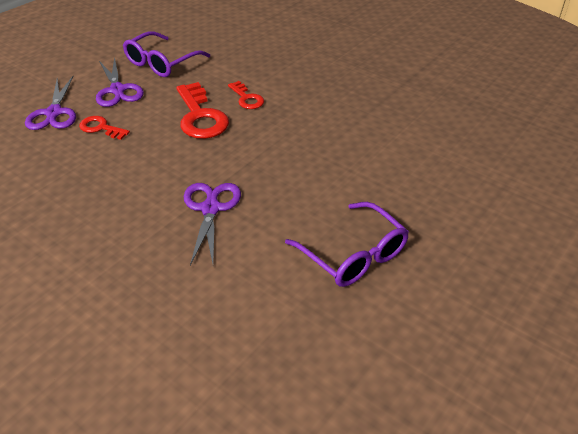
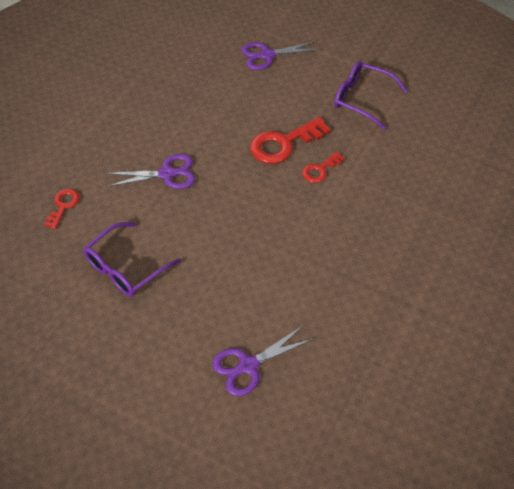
camera: 80 degrees right, 10 degrees up
(101, 128) = (253, 87): red key -> red key (63, 206)
(117, 90) = (309, 82): purple scissors -> purple scissors (248, 365)

